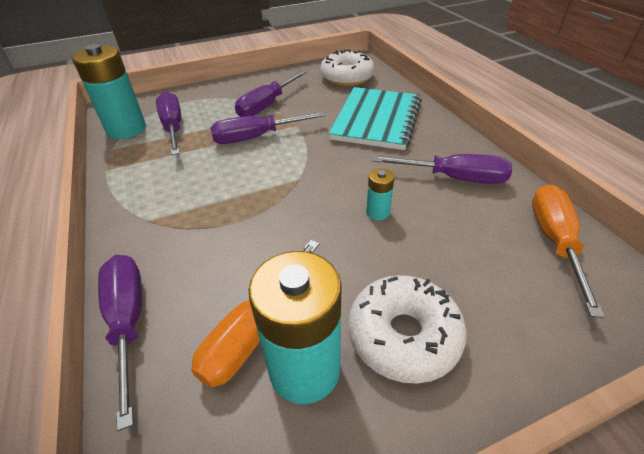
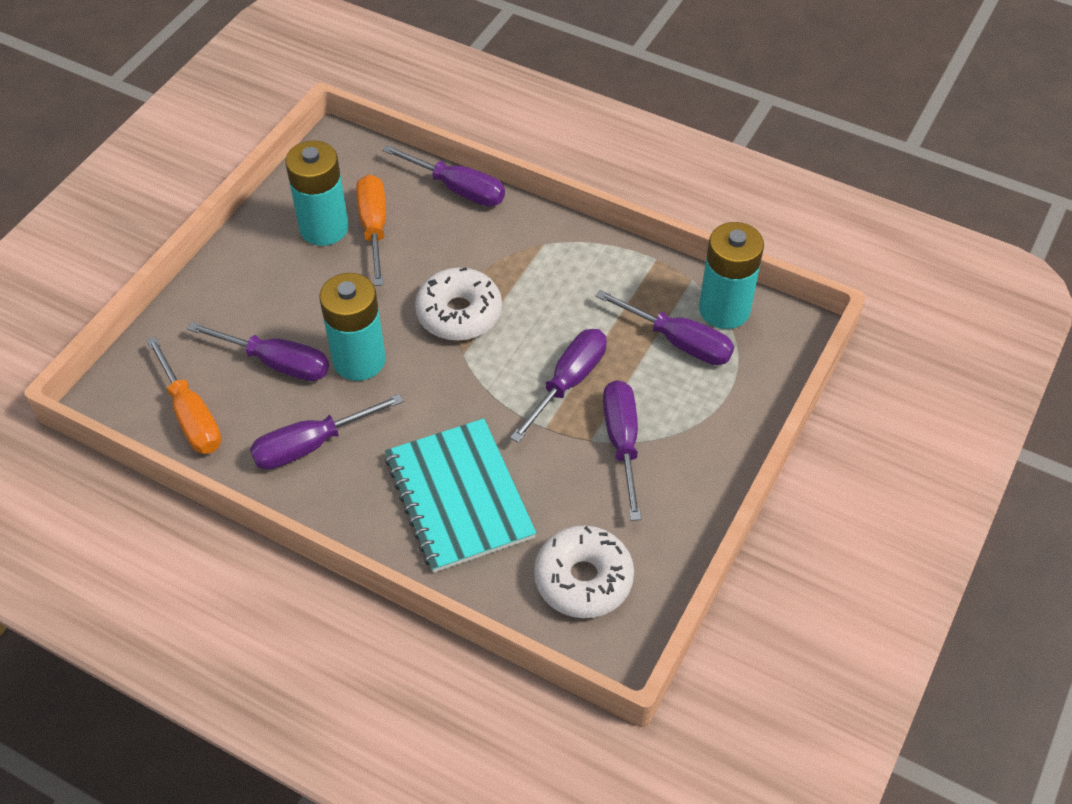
camera: 140 degrees right, 10 degrees up
(377, 212) = (359, 360): turquoise battery -> turquoise battery, size x2.14
(403, 335) = (276, 277): white donut -> white donut (459, 313)
(450, 244) = (278, 363): none -> purple screwdriver

